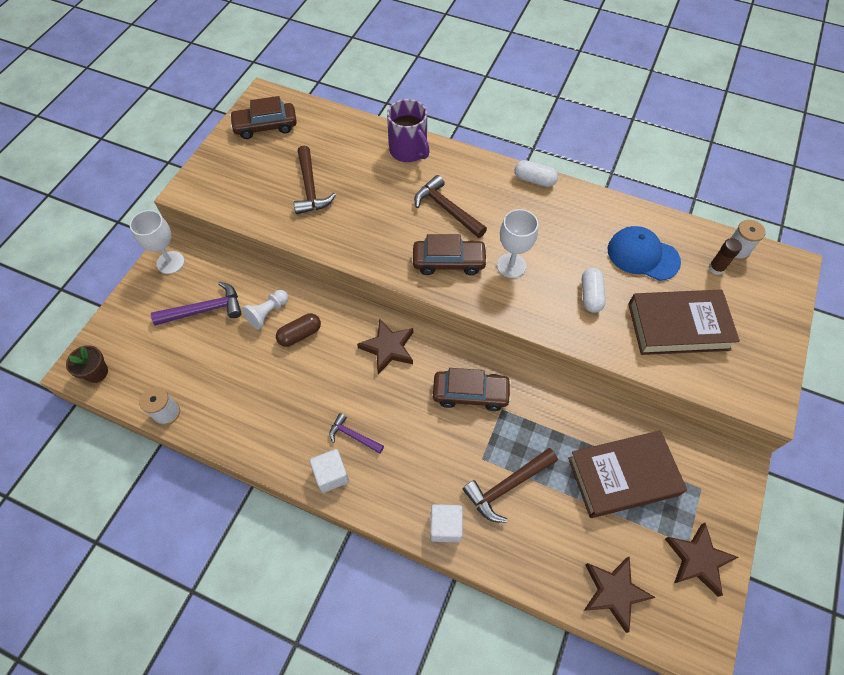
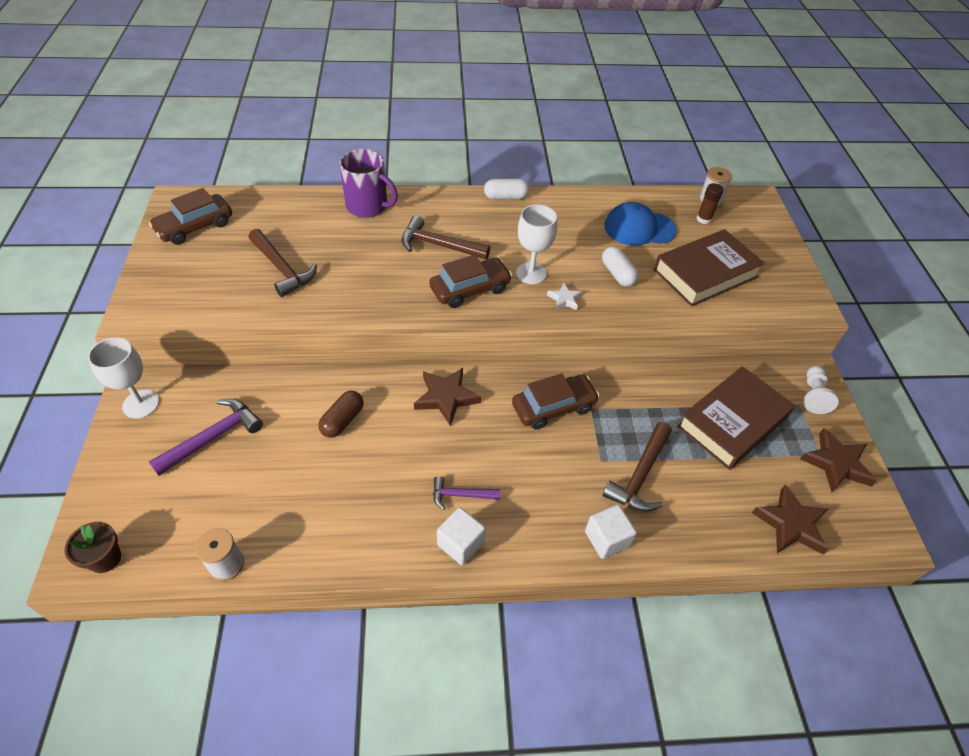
camera: 30 degrees left, 10 degrees down
(268, 313) = (293, 413): white pawn -> white pawn (813, 395)
(525, 302) = (564, 299): none -> white star

